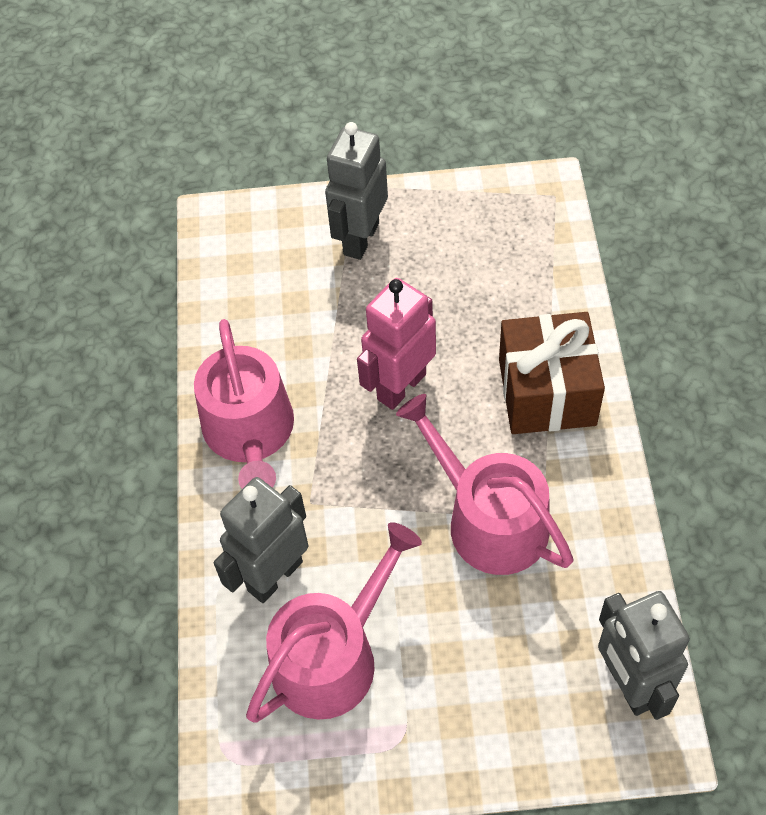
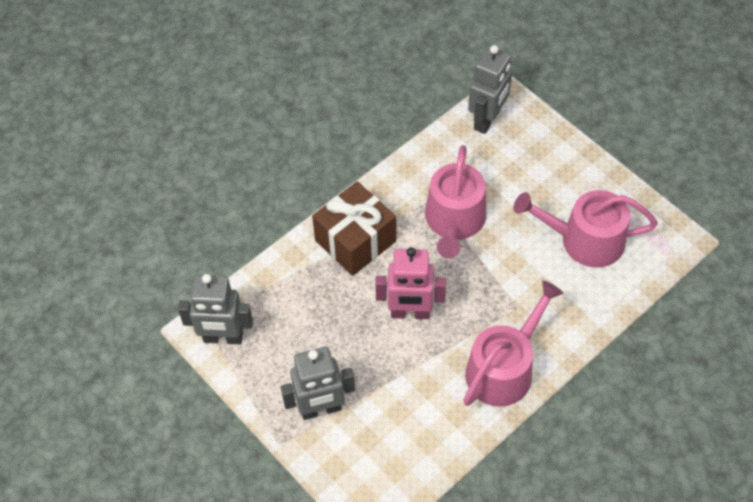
camera: 130 degrees left, 0 degrees up
(274, 575) = (570, 294): grey robot -> grey robot (223, 338)

